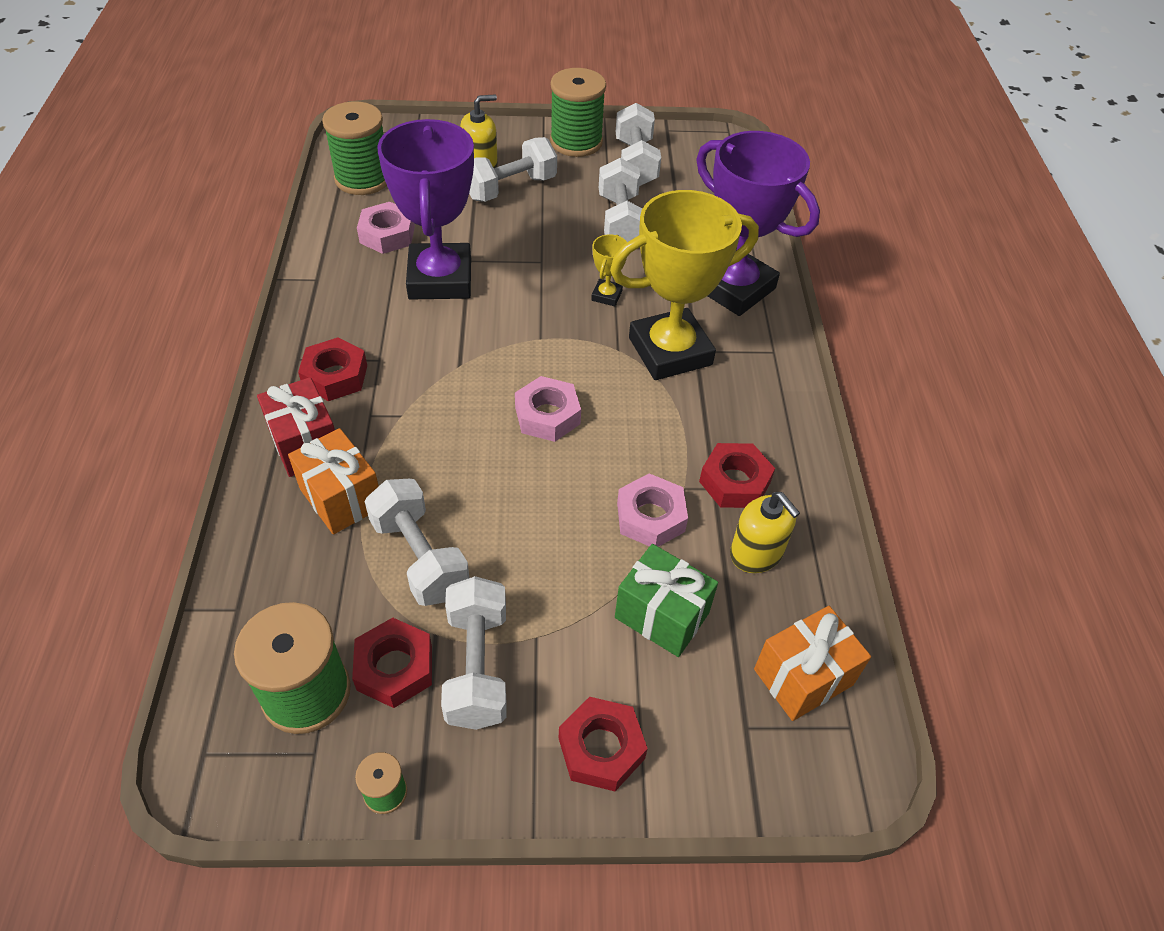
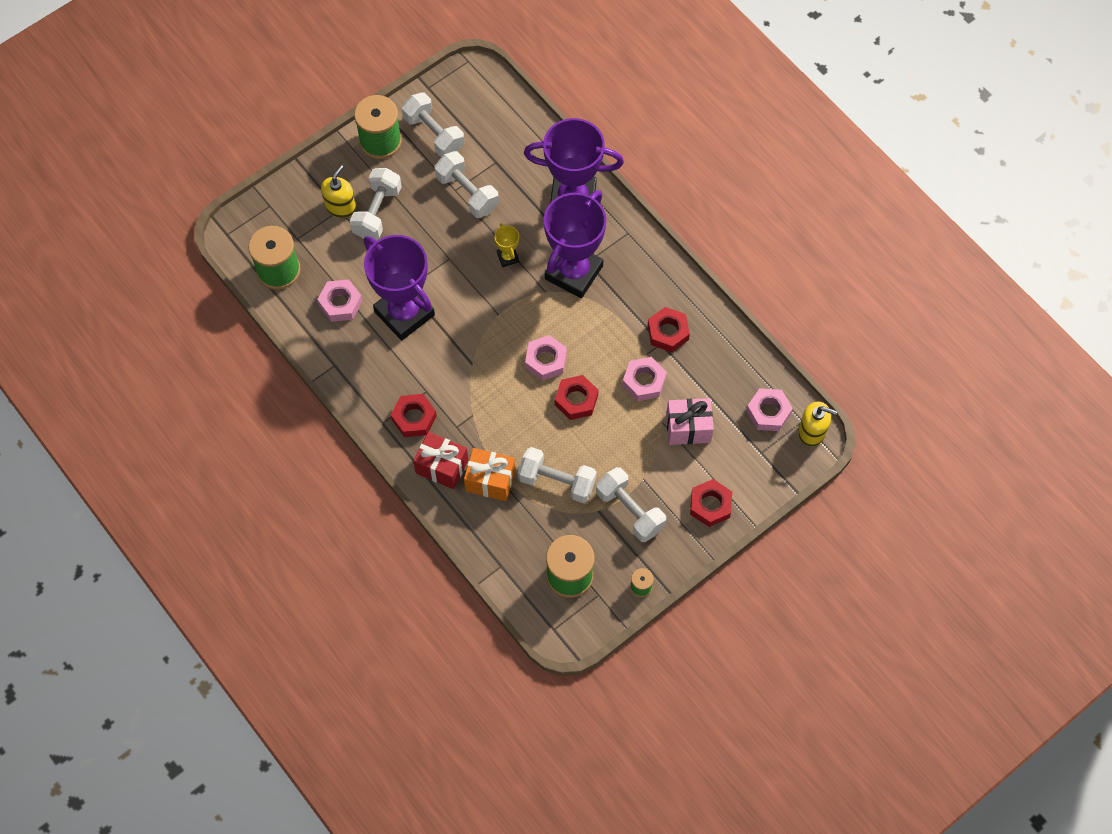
camera: 35 degrees left, 15 degrees up
(394, 668) = (596, 537): red nut -> red nut (576, 400)
(662, 615) = (688, 428): green gift -> pink gift
(670, 351) = (573, 272): yellow trophy -> purple trophy
(756, 553) = (706, 365): yellow soap dispenser -> yellow soap dispenser (812, 431)
(803, 677) = (768, 412): orange gift -> pink nut

